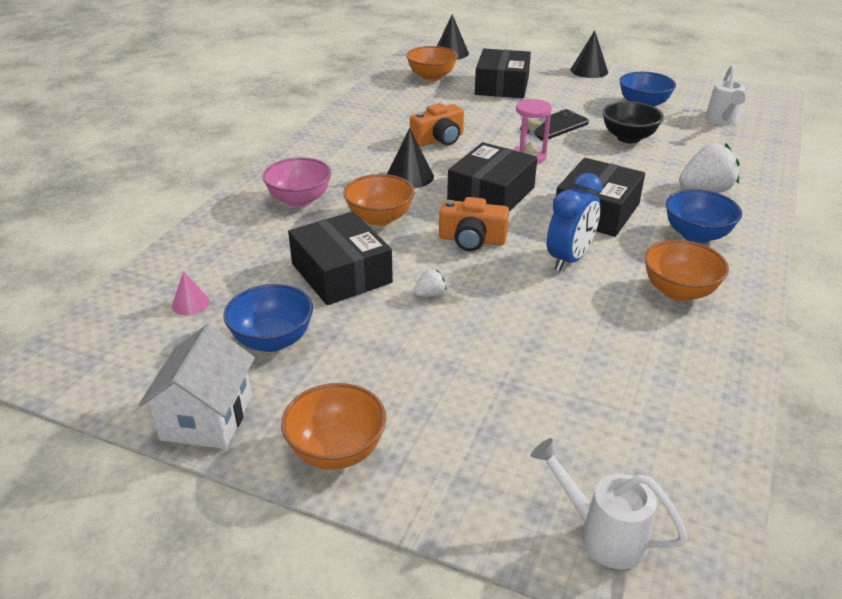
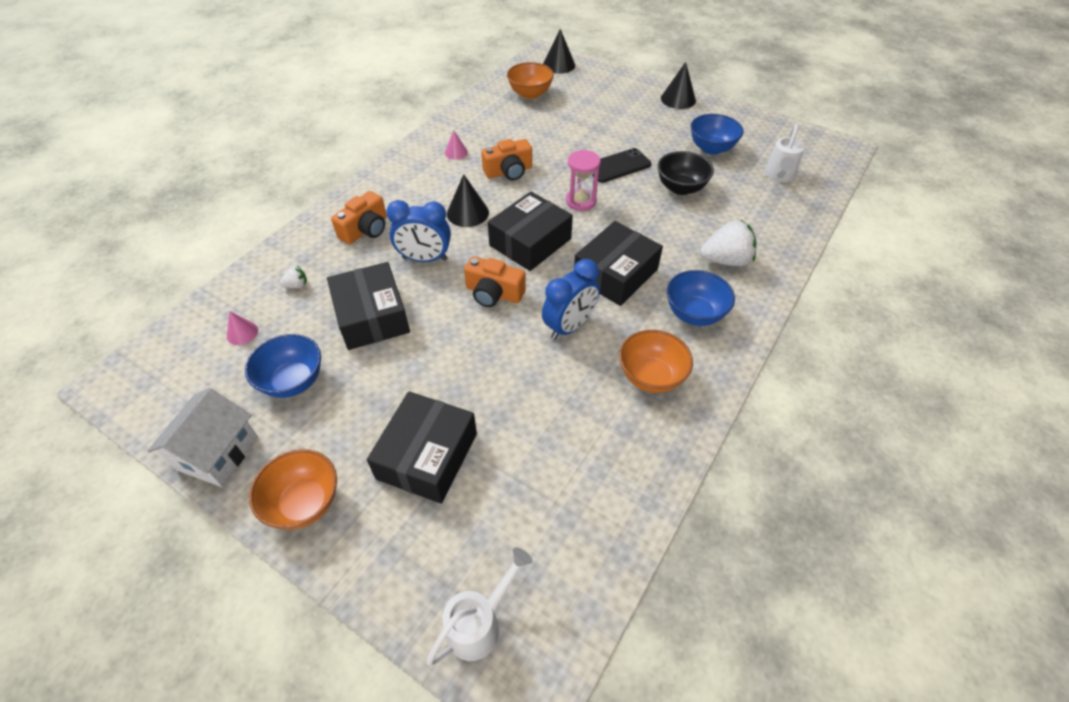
camera: 10 degrees right, 15 degrees up
(299, 200) = (365, 229): pink bowl -> orange camera
(373, 129) = (456, 152): none -> pink cone
(379, 218) = (425, 259): orange bowl -> blue clock
(430, 294) = (436, 350): white strawberry -> white strawberry (296, 285)
(502, 86) = (589, 111): black box -> black box (427, 456)
(602, 534) = (480, 623): white watering can -> white watering can turned 90 degrees clockwise

